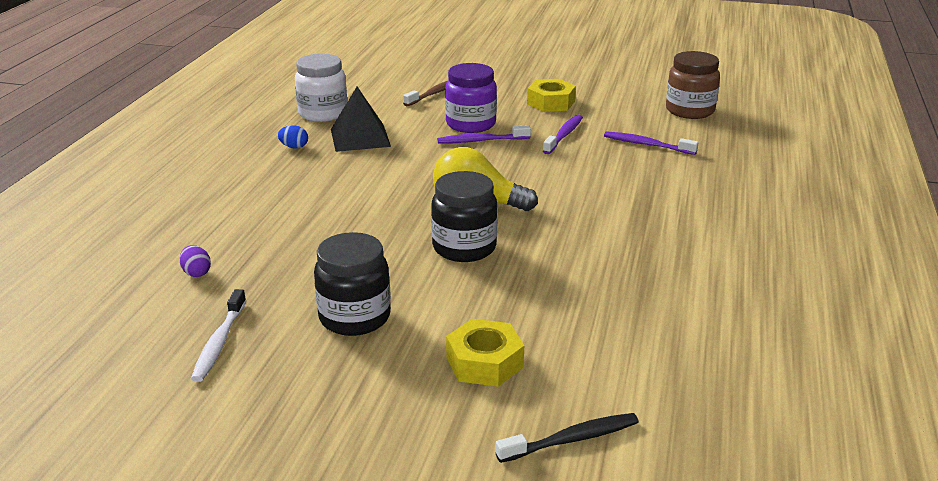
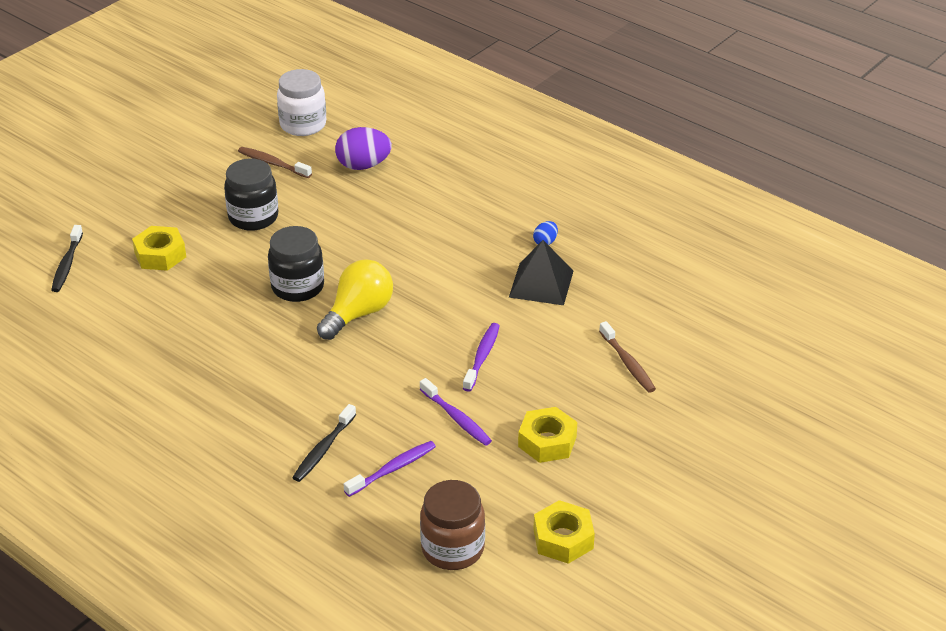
camera: 115 degrees right, 10 degrees up
(196, 273) = (363, 165): purple egg -> purple egg, size x2.01
(219, 343) = (273, 163): white toothbrush -> brown toothbrush
(323, 113) = (616, 274): white jar -> white jar (303, 125)
(471, 124) = (526, 362): purple jar -> none
(633, 83) = (563, 539): none -> yellow nut
(663, 175) = (323, 449): none -> black toothbrush

